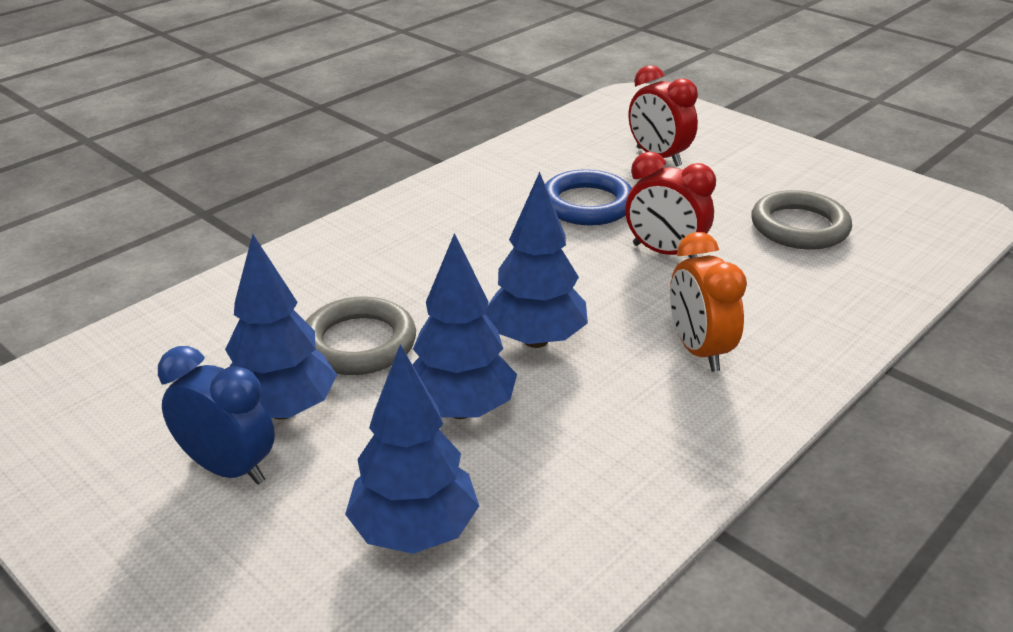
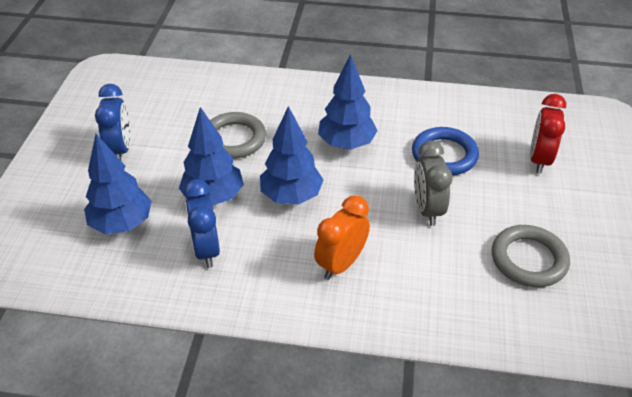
camera: 55 degrees right, 10 degrees up
(283, 410) = (168, 143): blue tree -> blue tree (346, 144)
(564, 458) = (206, 249): none -> blue clock
(664, 252) = (427, 209): red clock -> grey clock

